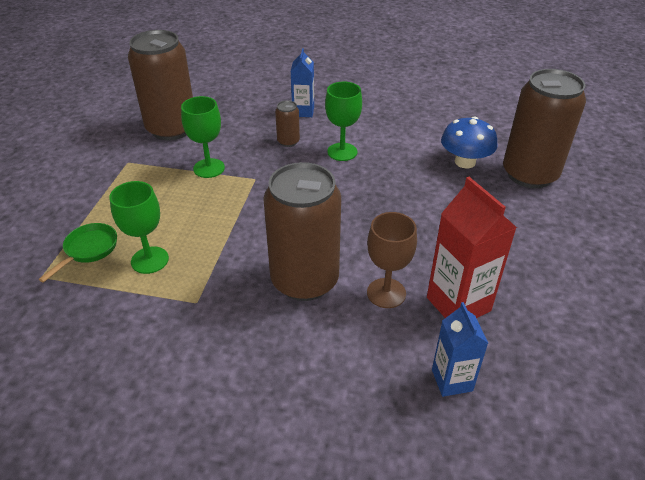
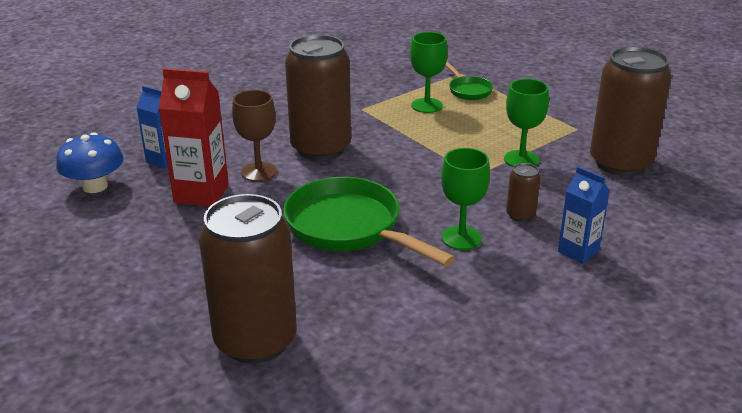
camera: 130 degrees right, 10 degrees down
(392, 199) = (349, 228): none -> green pan
(465, 162) = (339, 308): blue mushroom -> blue mushroom (95, 186)

